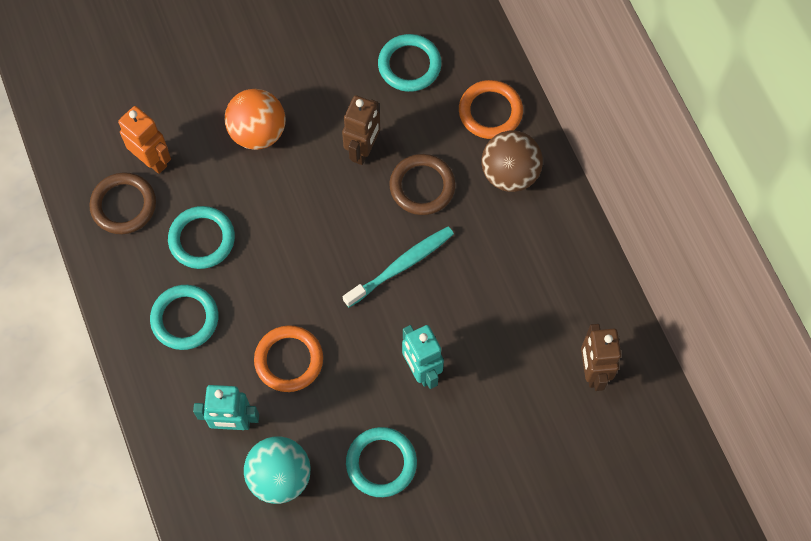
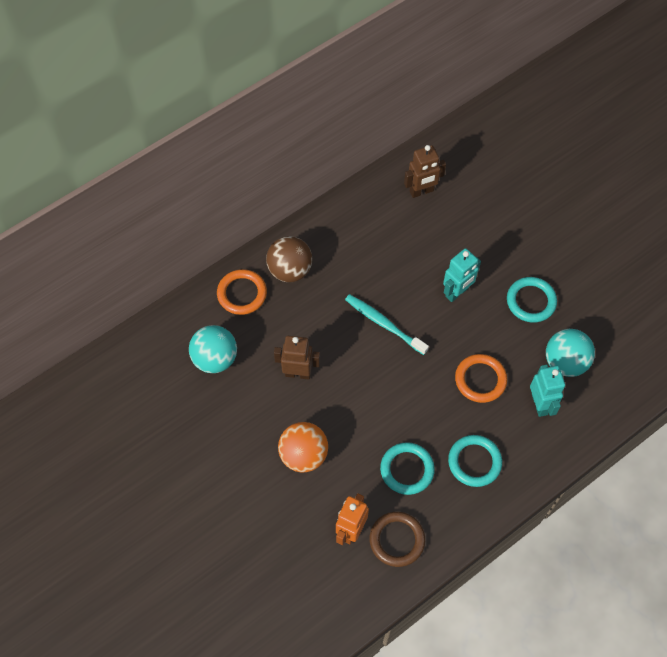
camera: 105 degrees left, 5 degrees down
(409, 65) = (215, 359): turquoise ring -> turquoise ball
(422, 186) = (316, 325): brown ring -> none

